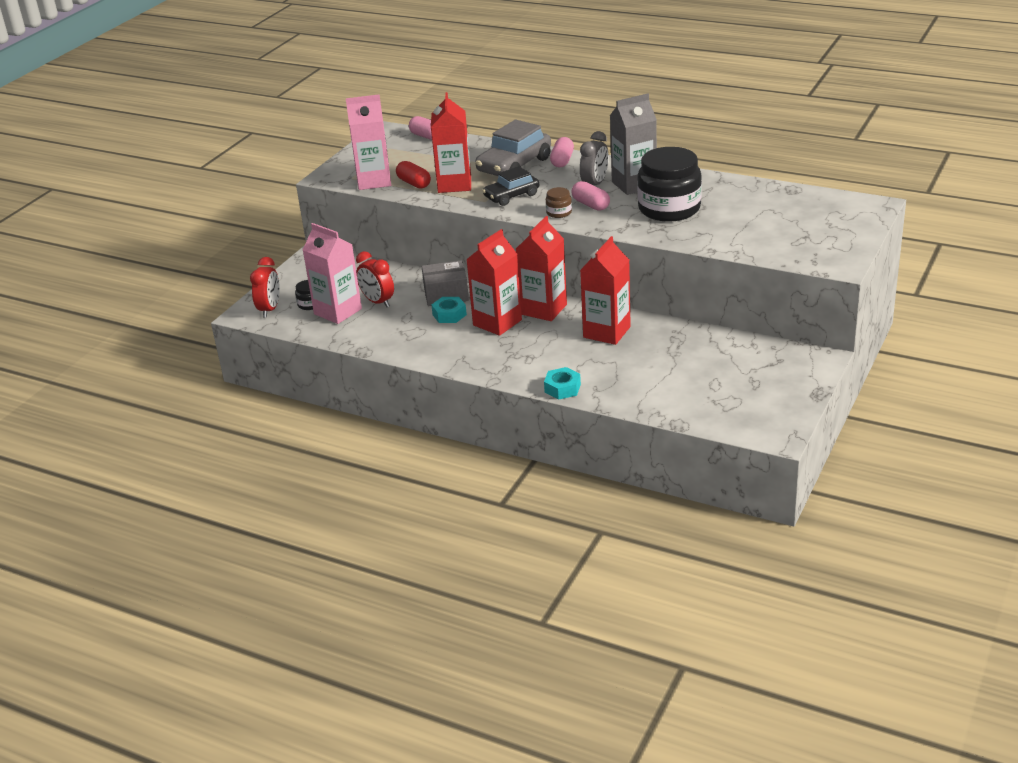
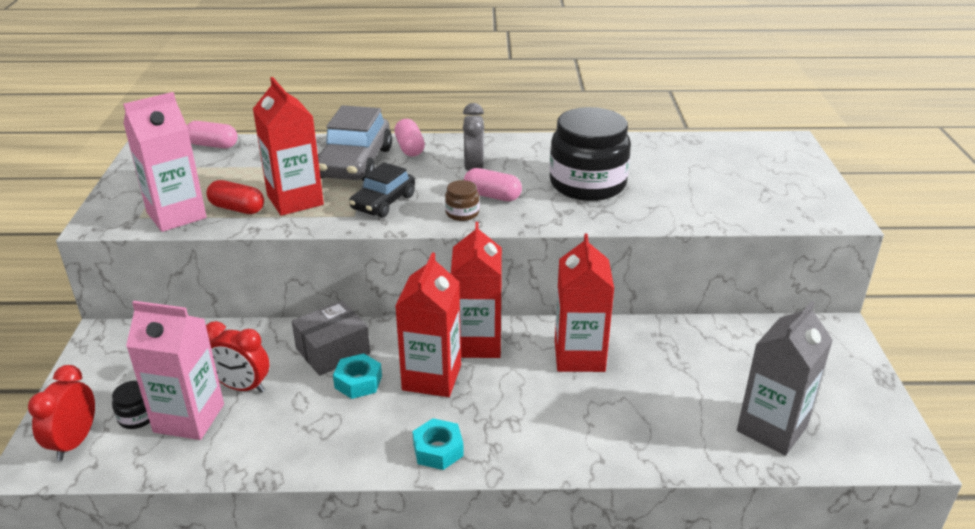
camera: 30 degrees left, 0 degrees up
(270, 309) = (74, 442): red clock -> red clock turned 150 degrees counterclockwise
(562, 388) = (594, 460): turquoise nut -> turquoise nut (438, 450)
(634, 184) = (519, 162): grey carton -> grey carton (772, 429)

